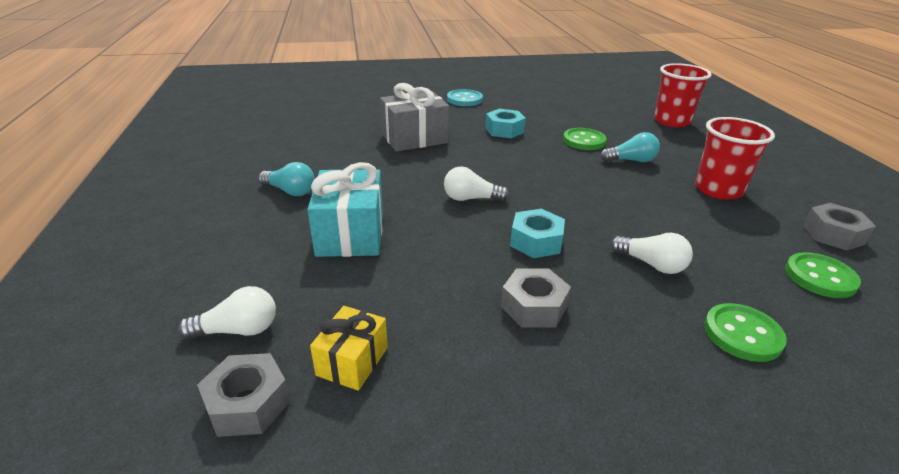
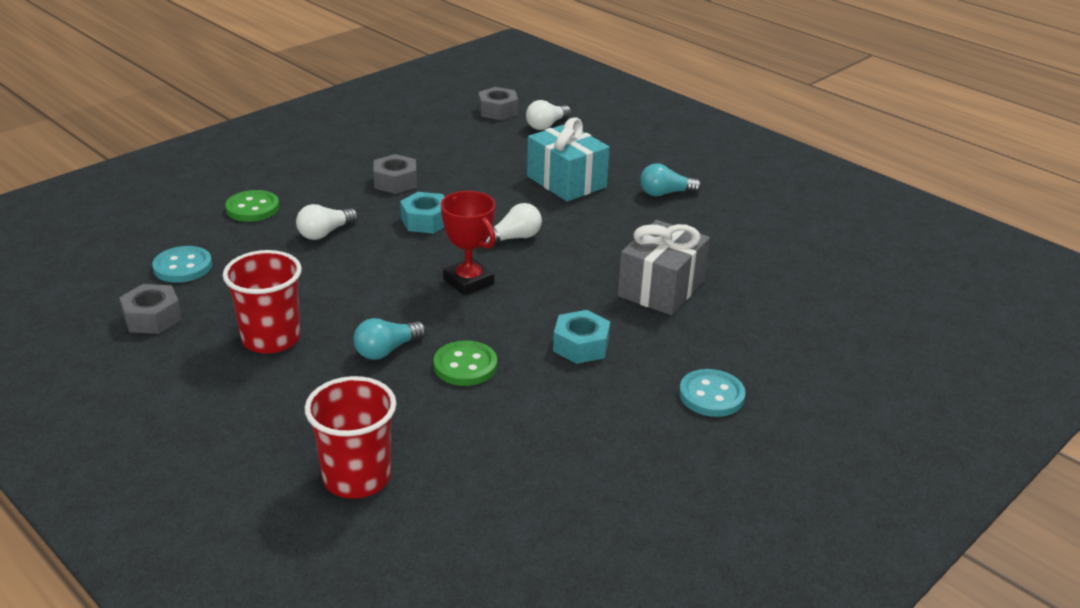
camera: 145 degrees right, 0 degrees up
(352, 361) = (471, 133): yellow gift -> none
(541, 180) = (468, 281): none -> red trophy
(651, 264) = (325, 233): white light bulb -> white light bulb turned 45 degrees counterclockwise
(820, 277) = (183, 267): green button -> turquoise button

